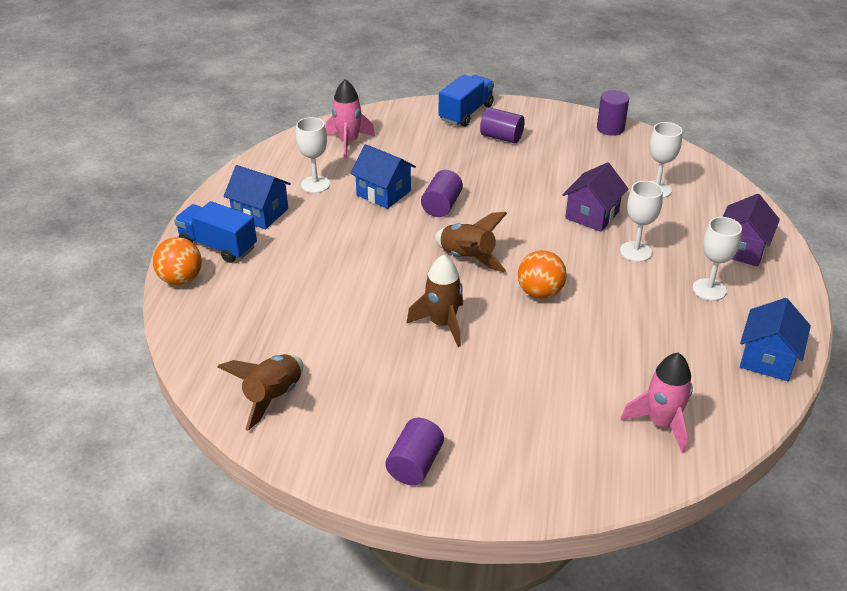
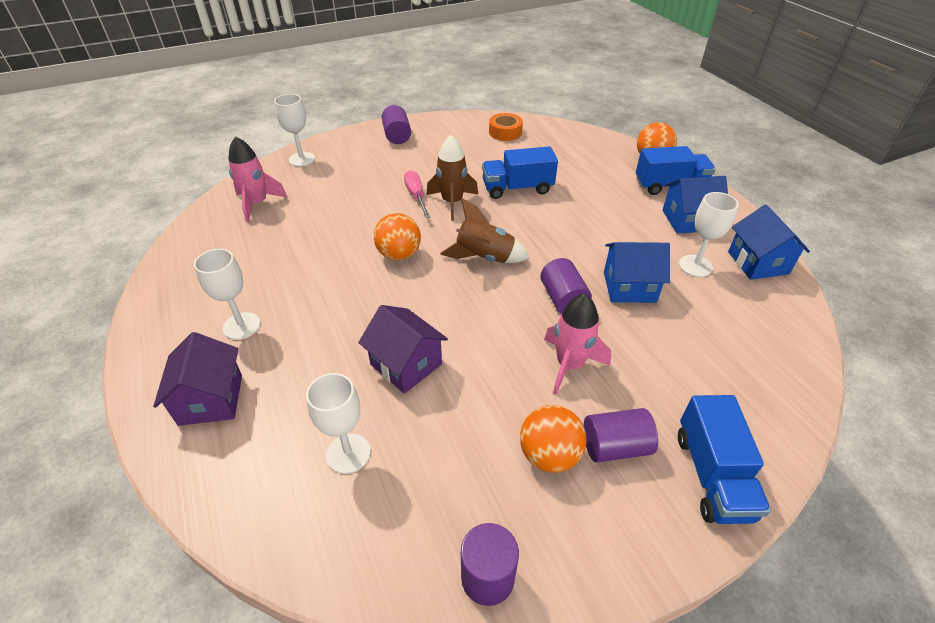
camera: 145 degrees right, 5 degrees up
(273, 397) = (505, 132): brown rocket -> orange tape
(348, 142) = (752, 333): pink rocket -> pink rocket (569, 365)
(359, 310) = (517, 188): none -> blue truck
(472, 349) = (416, 196): none -> pink screwdriver
(540, 148) = (549, 455): none -> orange ball
(592, 215) = (406, 364): purple house -> purple house turned 45 degrees counterclockwise
(635, 251) = (334, 337): white goblet -> white goblet (302, 159)
(767, 359) = (176, 280): blue house -> blue house (757, 263)

